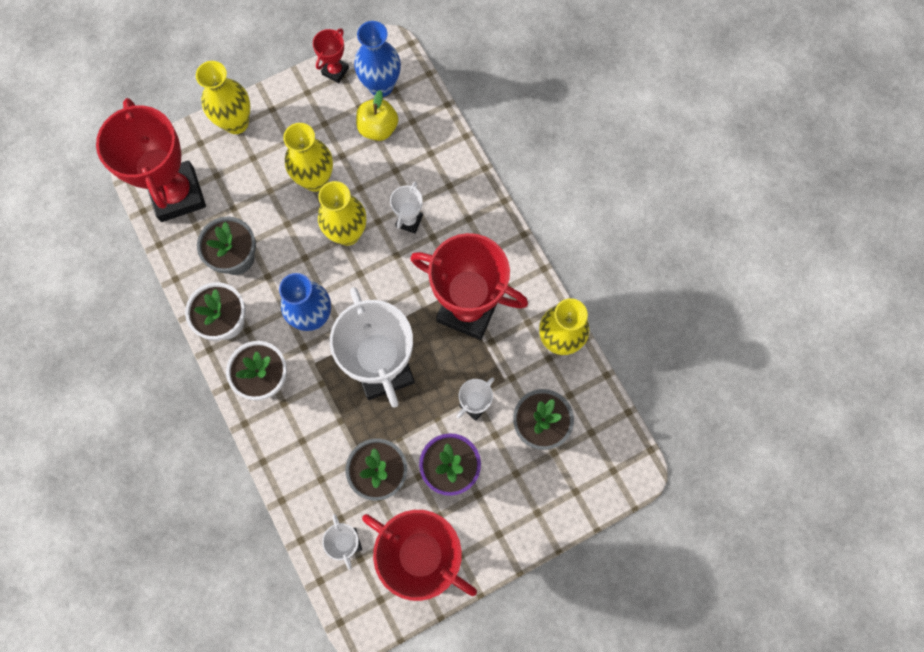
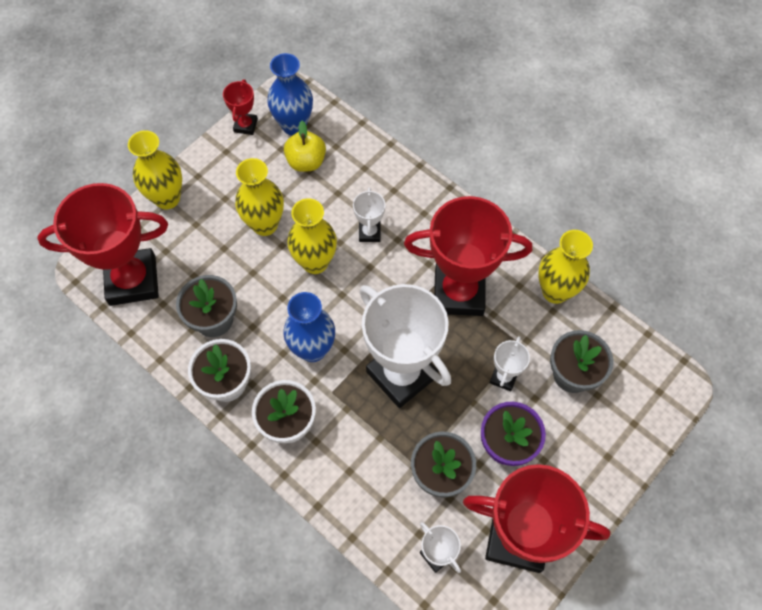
camera: 20 degrees left, 10 degrees down
(177, 194) = (132, 280): red trophy -> red trophy turned 60 degrees counterclockwise

